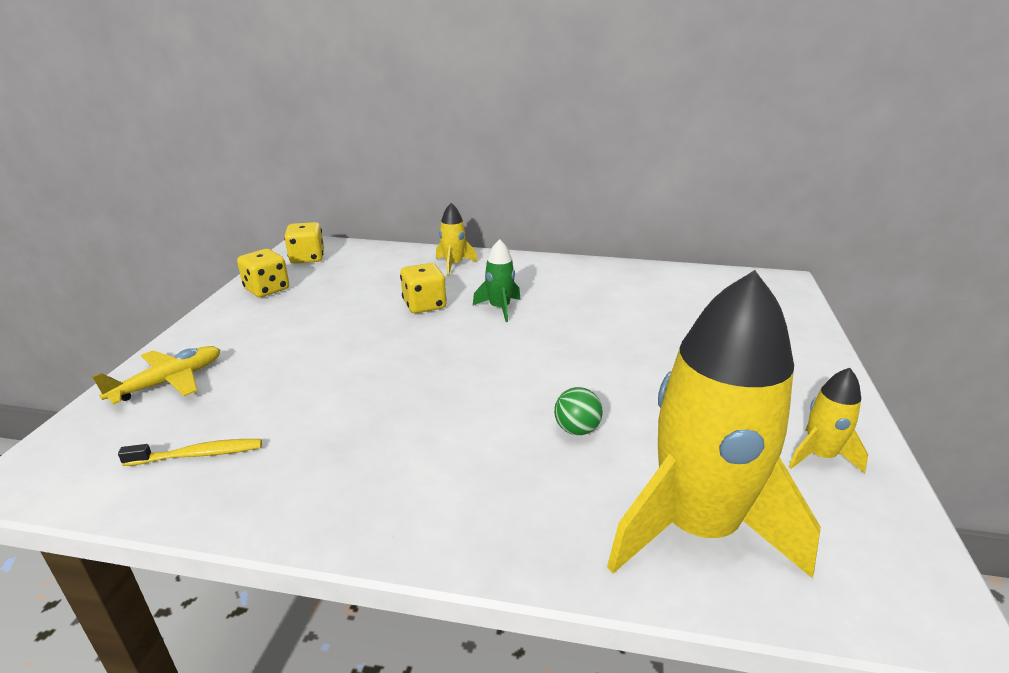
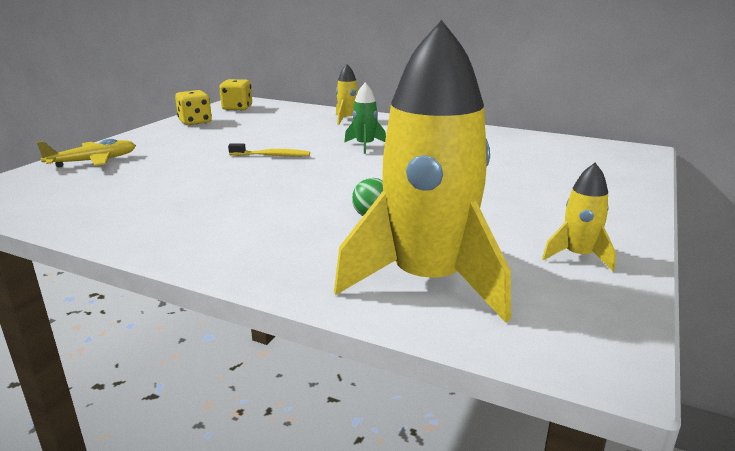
camera: 15 degrees right, 5 degrees down
(198, 454) = (86, 197): yellow toothbrush -> yellow toothbrush (272, 155)
(424, 305) = (306, 139): yellow dice -> none

